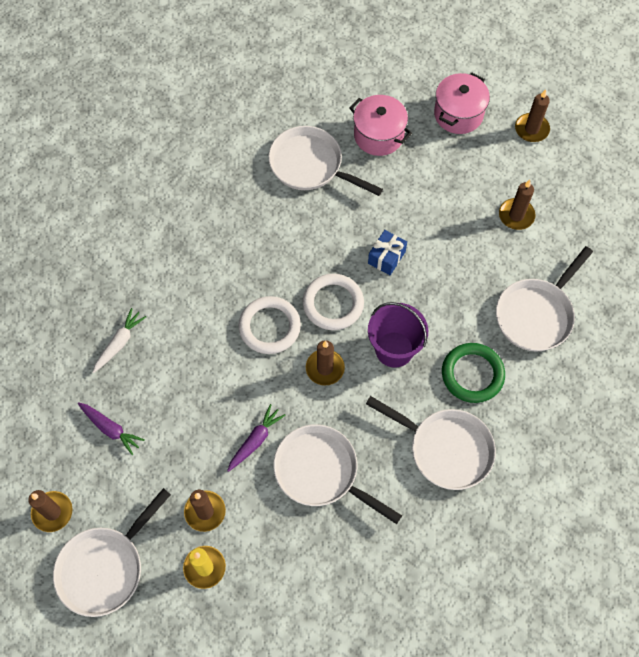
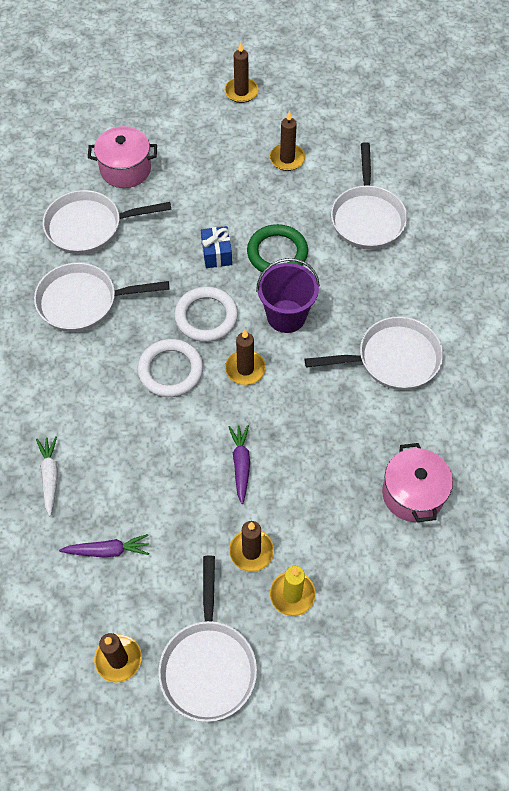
camera: 40 degrees left, 5 degrees down
(321, 472) = (315, 448): white pan -> white pan (83, 302)
(458, 114) = (175, 115): pink pot -> pink pot (412, 494)
(472, 374) = (361, 292): green ring -> green ring (277, 253)

